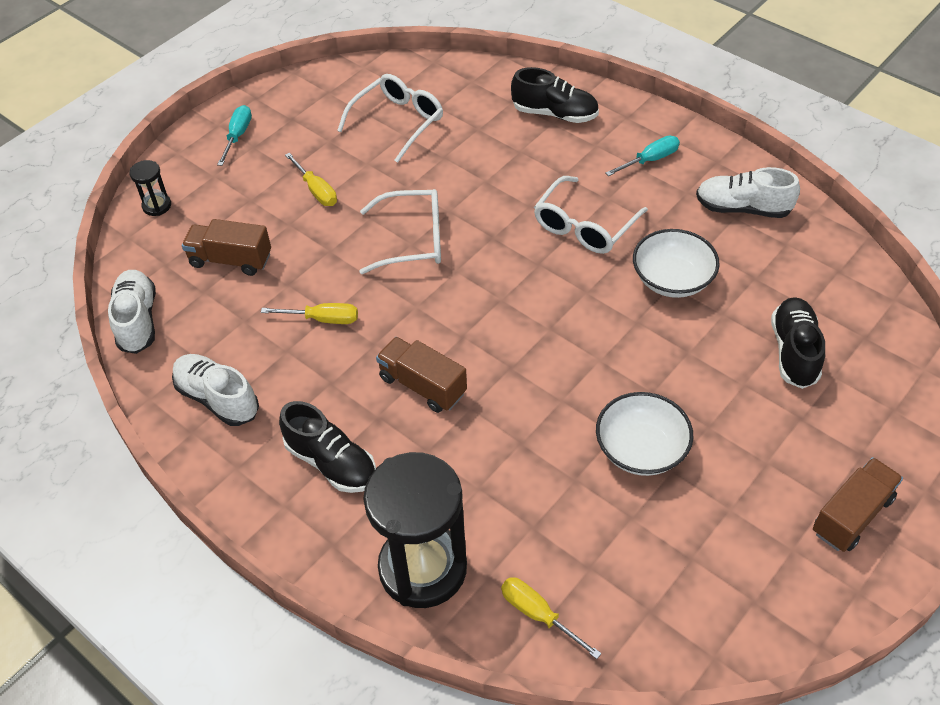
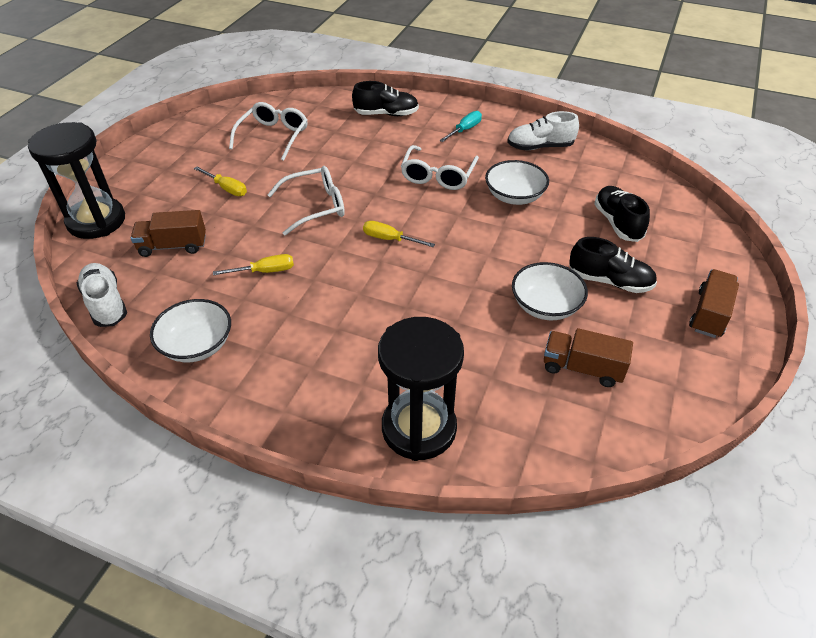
camera: 20 degrees left, 5 degrees down
(157, 206) = (96, 221): black hourglass -> black hourglass, size x2.36
(218, 398) = (197, 345): white shoe -> white bowl
(238, 136) = (149, 164): turquoise screwdriver -> none
(331, 462) = (312, 370): black shoe -> black shoe (609, 281)
(422, 385) = (363, 299): brown truck -> brown truck (582, 368)
(538, 614) = (524, 438): yellow screwdriver -> yellow screwdriver (389, 239)

